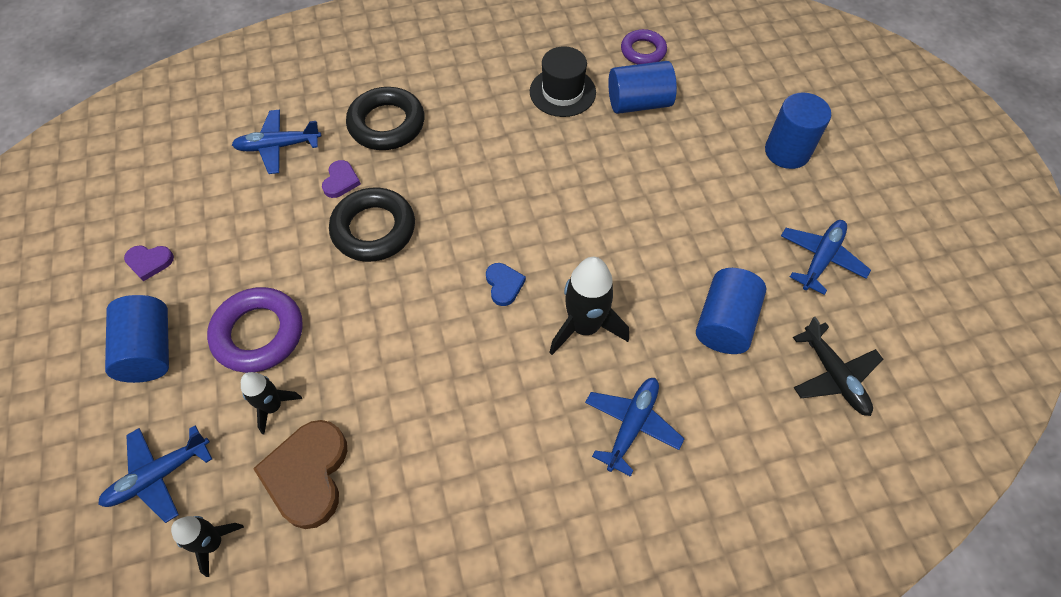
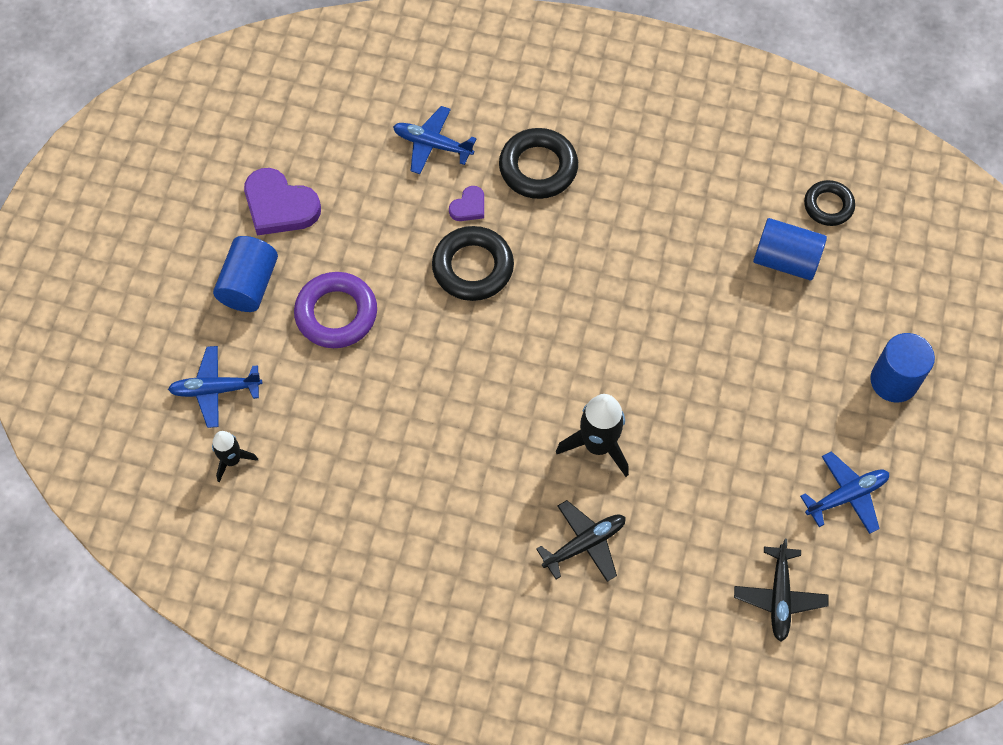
camera: 30 degrees right, 5 degrees up
(149, 262) = (279, 206): purple heart -> purple heart, size x1.95
(273, 406) = (319, 380): black rocket -> none
(308, 474) = (320, 447): brown heart -> none
(504, 285) = (553, 374): blue heart -> none
(562, 92) = (720, 213): black hat -> none
(632, 425) = (585, 544): blue plane -> black plane
(643, 51) = (828, 206): purple ring -> black ring
(724, 323) = (718, 505): blue cylinder -> none

